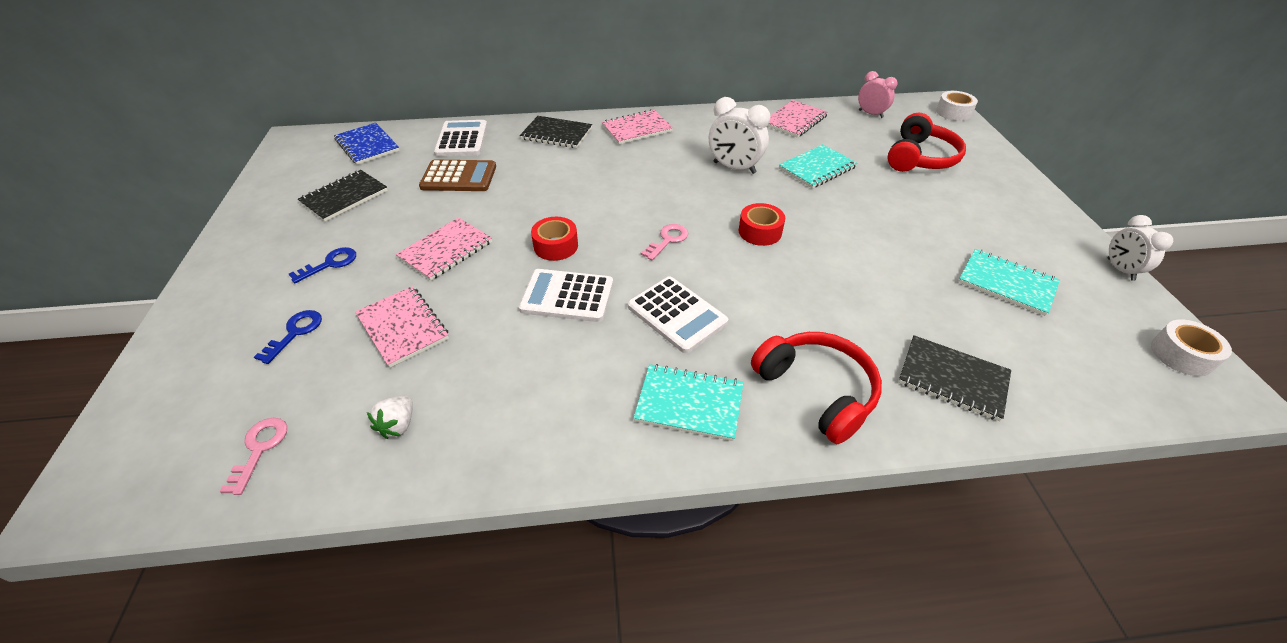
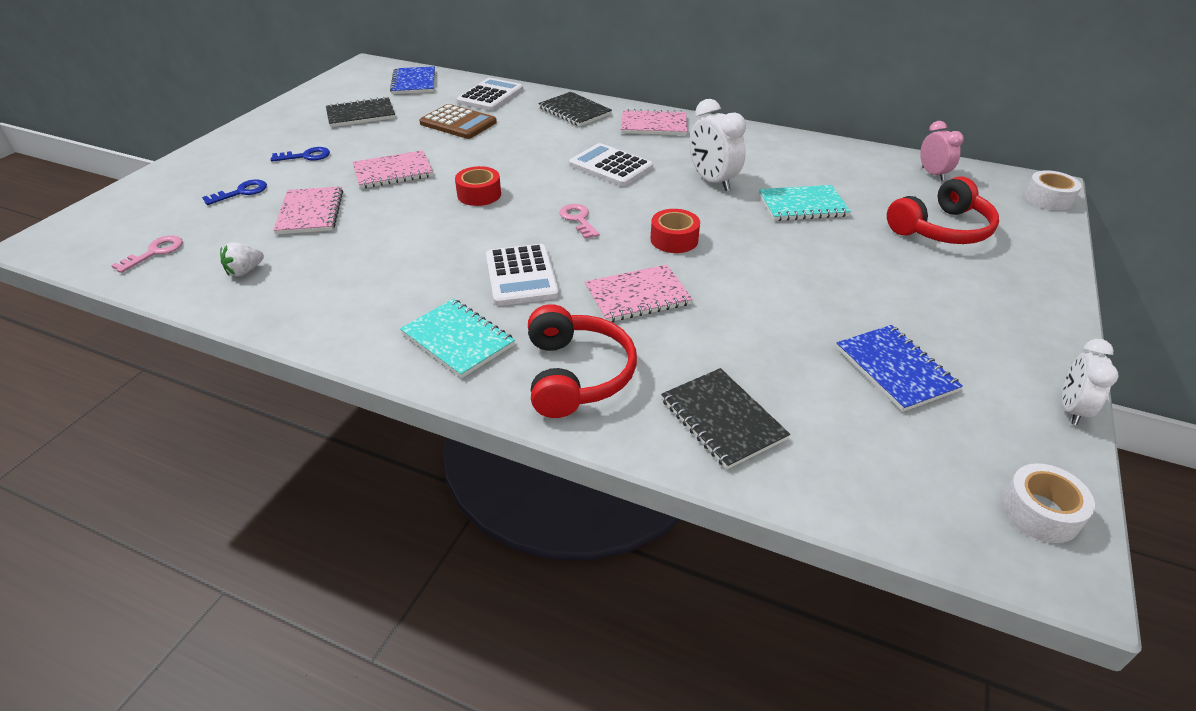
camera: 30 degrees right, 5 degrees down
(567, 296) = (448, 232): white calculator -> white calculator (610, 166)
(667, 240) = (578, 219): pink key -> pink key turned 90 degrees counterclockwise
(794, 120) = (831, 158): pink notebook -> pink notebook (637, 296)
(1006, 283) = (895, 369): turquoise notebook -> blue notebook

